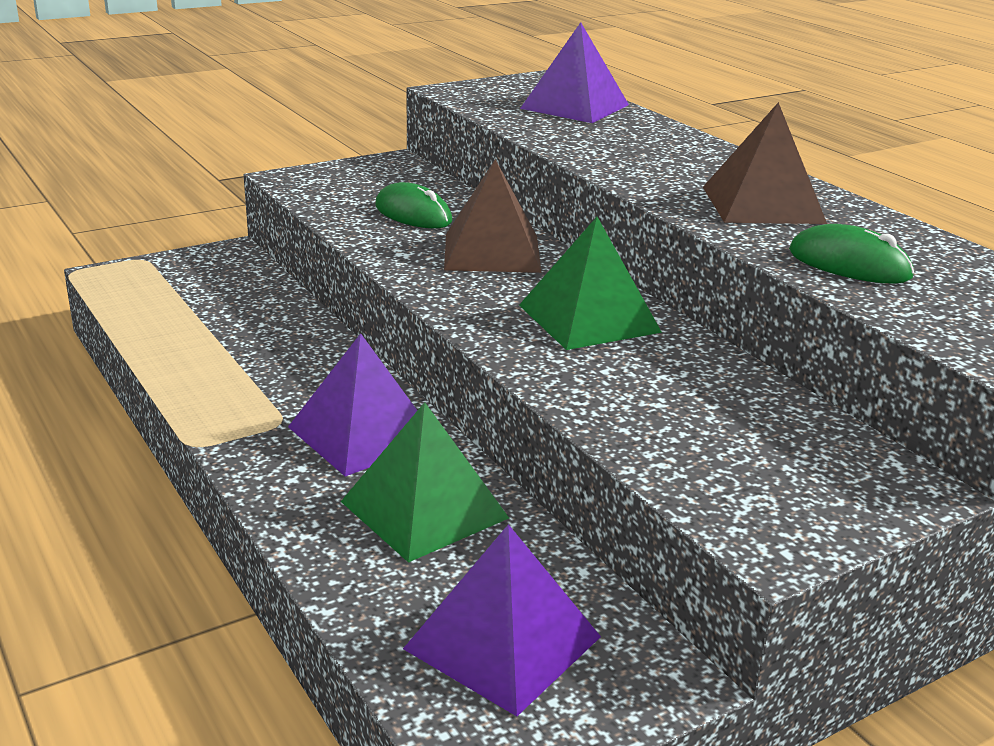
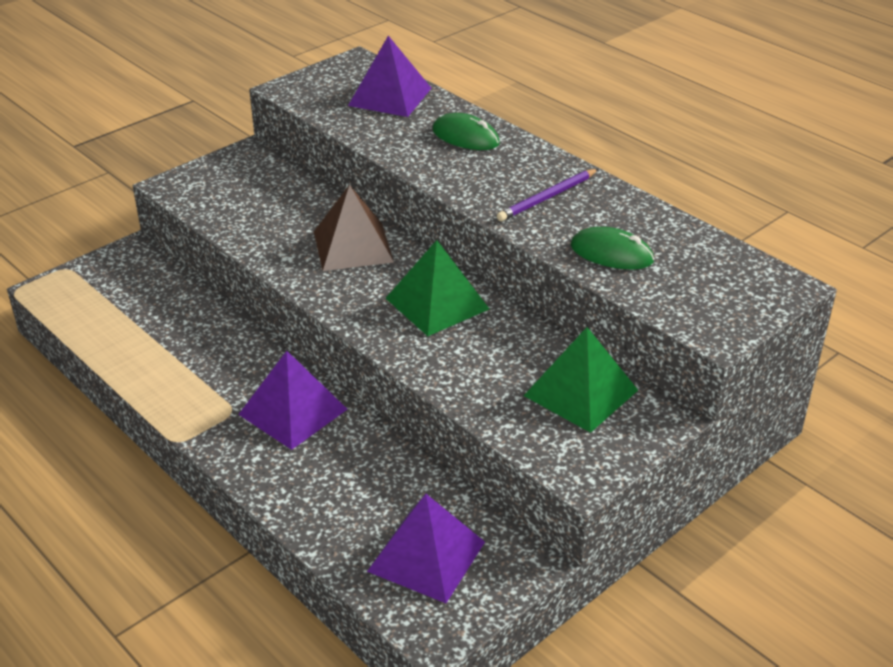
camera: 10 degrees left, 10 degrees up
(413, 214) = (282, 213): green mouse -> green mouse (465, 137)
(424, 509) = (352, 467): green pyramid -> green pyramid (580, 393)
(762, 204) = (547, 198): brown pyramid -> purple pencil

